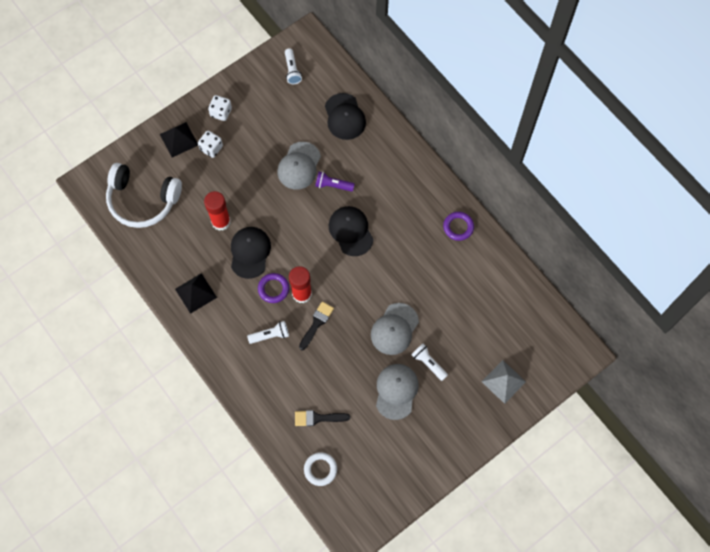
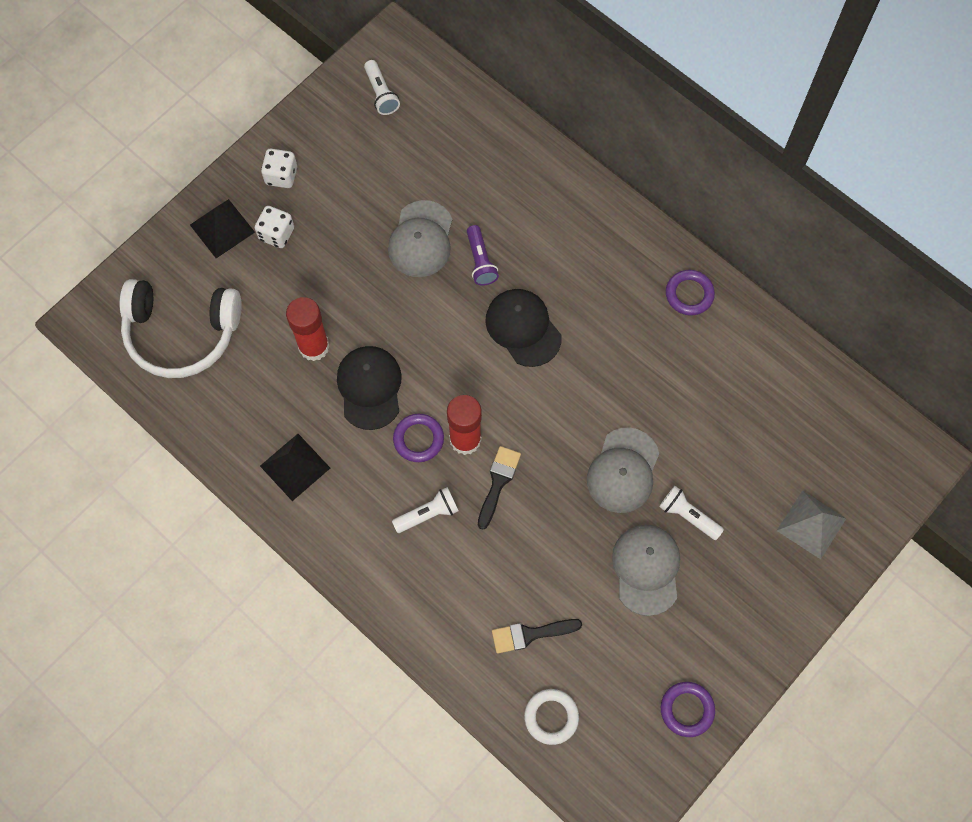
camera: 10 degrees left, 0 degrees up
(333, 185) = (480, 261): purple flashlight -> purple flashlight turned 105 degrees counterclockwise
(344, 117) = (477, 152): black cap -> none
(403, 479) = (687, 709): none -> purple ring

